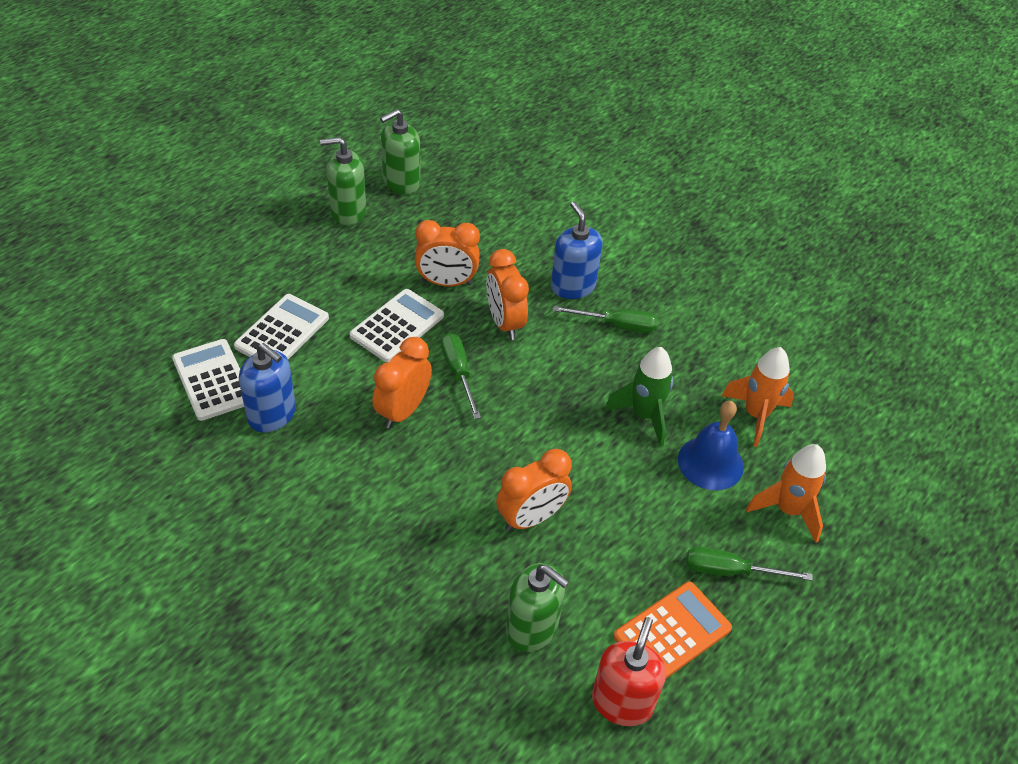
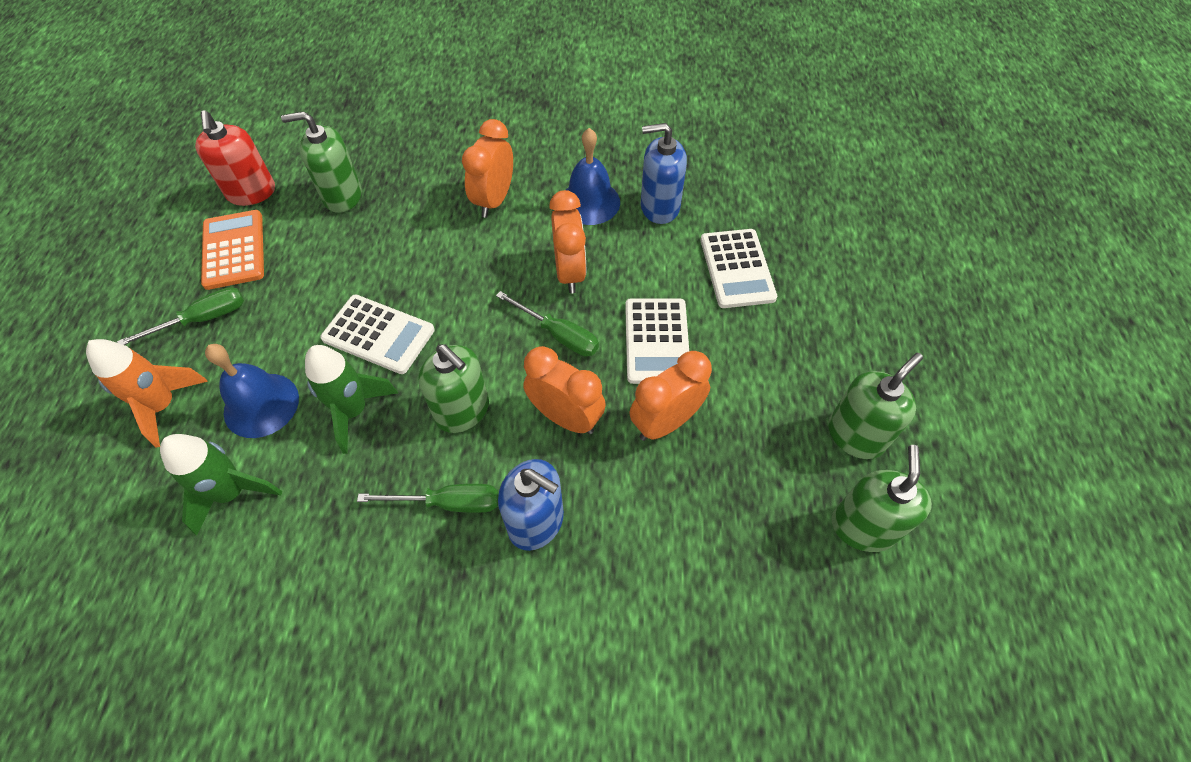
camera: 145 degrees right, 10 degrees up
(213, 380) = (731, 202): white calculator -> white calculator (378, 335)
(320, 459) = (589, 202): none -> blue bell
(531, 518) = (395, 260): orange clock -> orange clock (494, 200)
(568, 368) = (462, 410): none -> green soap dispenser
(617, 325) = (449, 503): green screwdriver -> green screwdriver turned 150 degrees counterclockwise
(672, 633) = (234, 250): orange calculator -> orange calculator turned 150 degrees clockwise
(756, 415) = (232, 493): orange rocket -> green rocket

